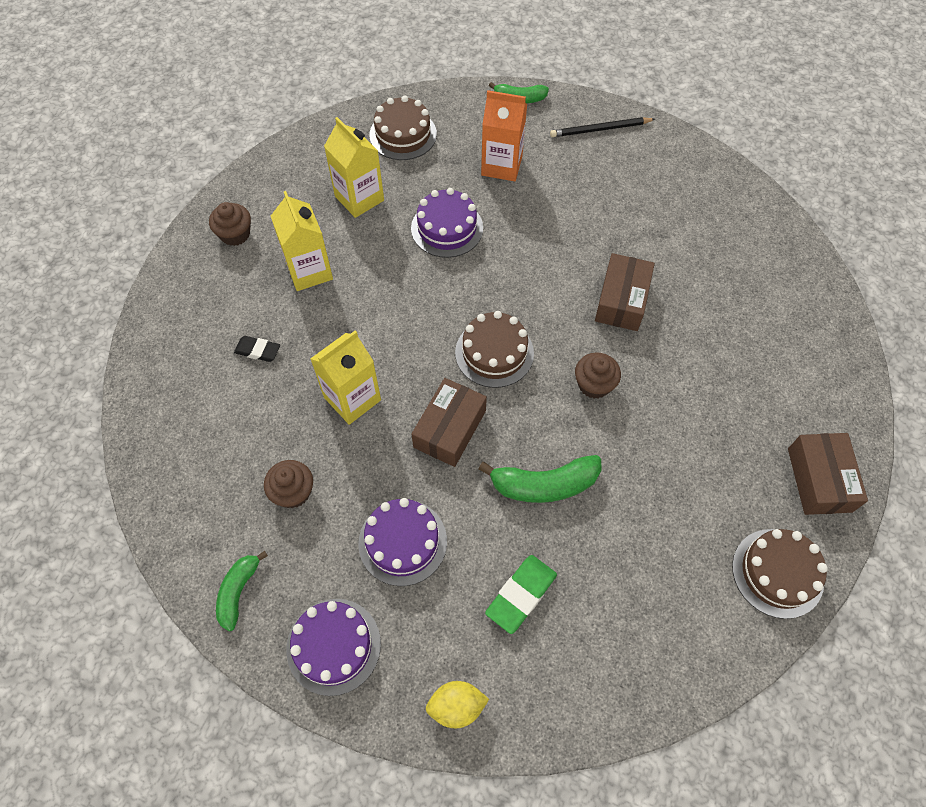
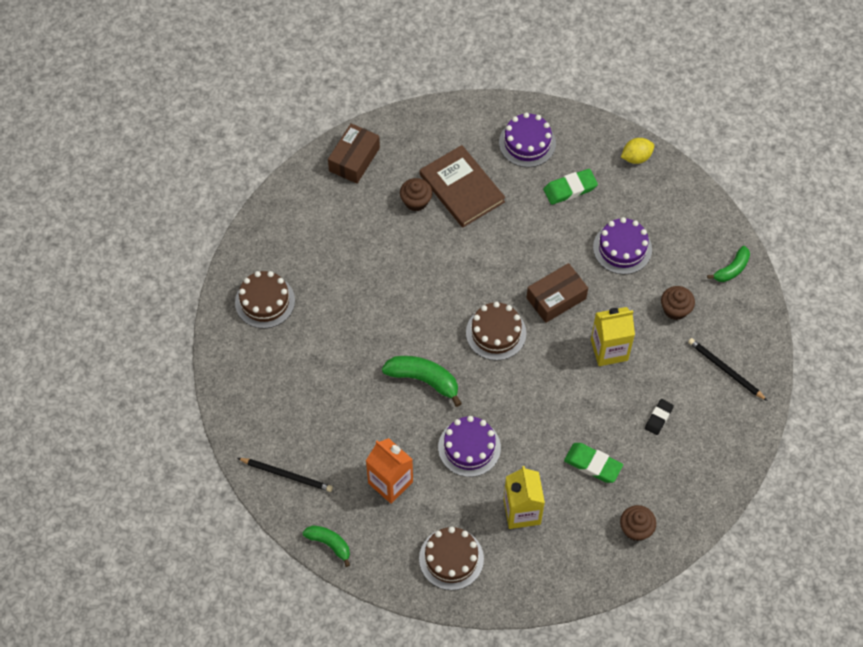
camera: 150 degrees left, 0 degrees up
(198, 445) = (725, 370): none -> black pencil
(258, 350) = (658, 418): black eraser -> black eraser turned 75 degrees clockwise
(309, 271) = (593, 464): yellow carton -> green eraser
(333, 646) = (688, 215): purple cake -> purple cake (527, 143)
(456, 706) = (636, 157): yellow lemon -> yellow lemon turned 45 degrees counterclockwise
(544, 484) = (518, 237): green banana -> green banana (423, 380)
(594, 384) = (445, 279): brown cupcake -> brown cupcake (416, 201)
(621, 300) = (383, 324): brown box -> none
(660, 514) = (461, 188): none -> brown book
(777, 573) = (420, 130): brown cake -> brown cake (265, 301)

